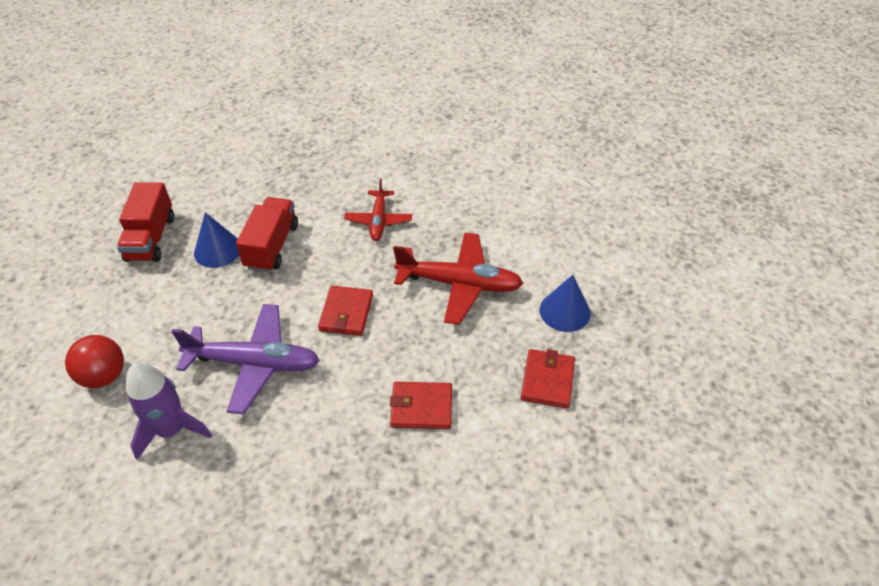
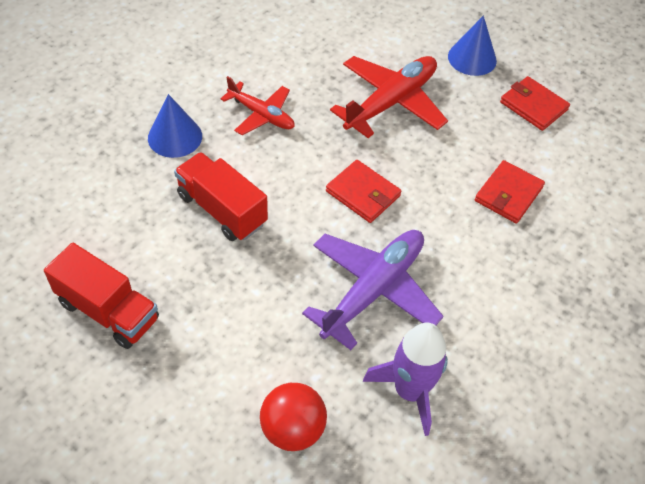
camera: 60 degrees left, 5 degrees up
(218, 250) = (185, 257): blue cone -> blue cone (175, 137)

